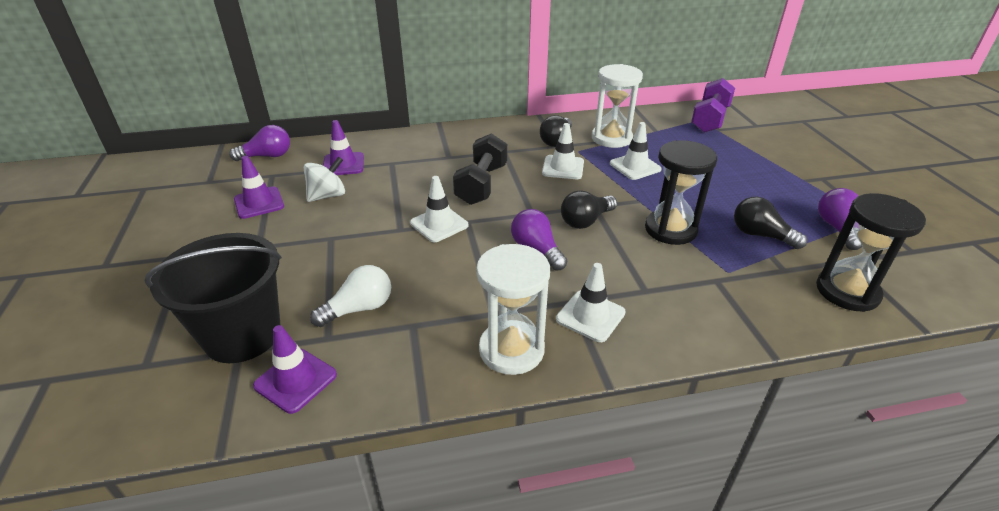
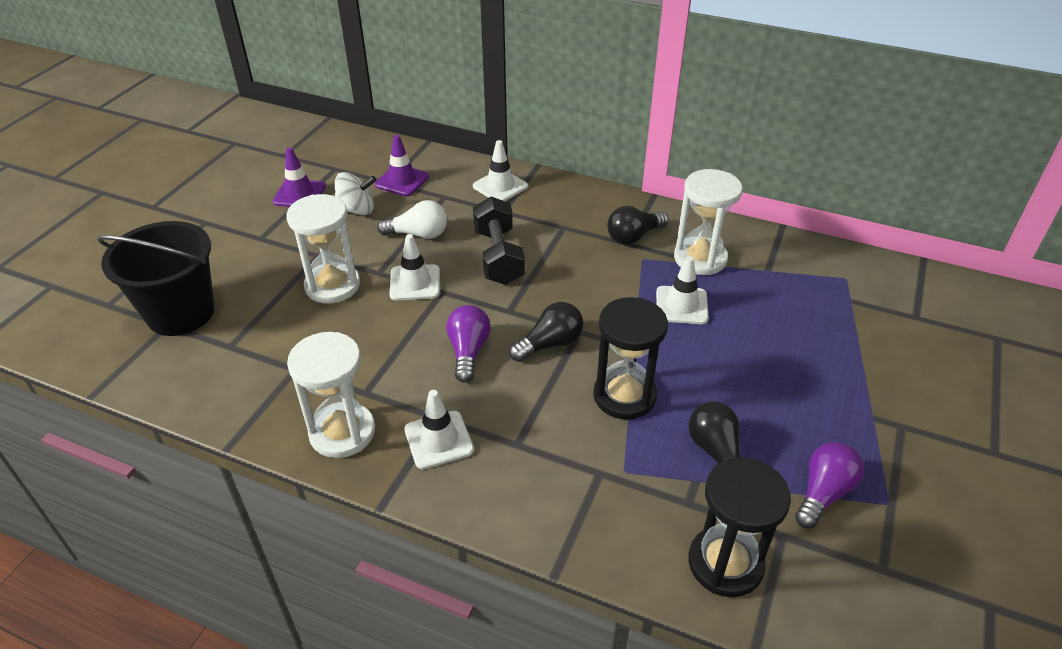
camera: 35 degrees right, 5 degrees up
(267, 156) = (350, 146): purple light bulb -> none
(295, 380) = (178, 369): purple traffic cone -> none
(359, 308) = (274, 333): white light bulb -> white light bulb (418, 234)
(371, 253) = (332, 286): none -> white hourglass
(481, 184) = (498, 257): black dumbbell -> black dumbbell turned 60 degrees counterclockwise
(563, 167) = (601, 272): white traffic cone -> white traffic cone (500, 186)
(586, 221) = (550, 344): black light bulb -> black light bulb turned 150 degrees clockwise
(709, 119) = (860, 283): purple dumbbell -> none

